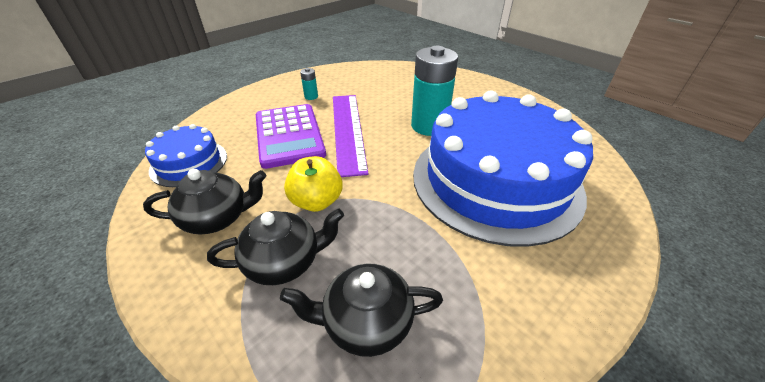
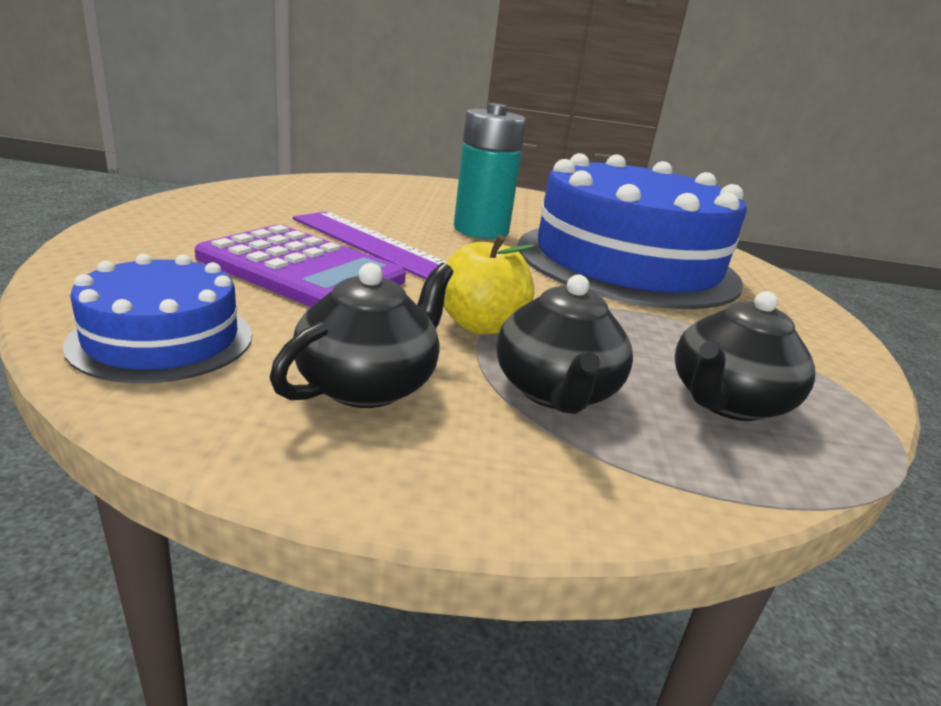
camera: 45 degrees left, 15 degrees down
(284, 262) = (555, 392): black teapot -> black teapot turned 150 degrees clockwise
(311, 96) = (251, 222): turquoise battery -> none

